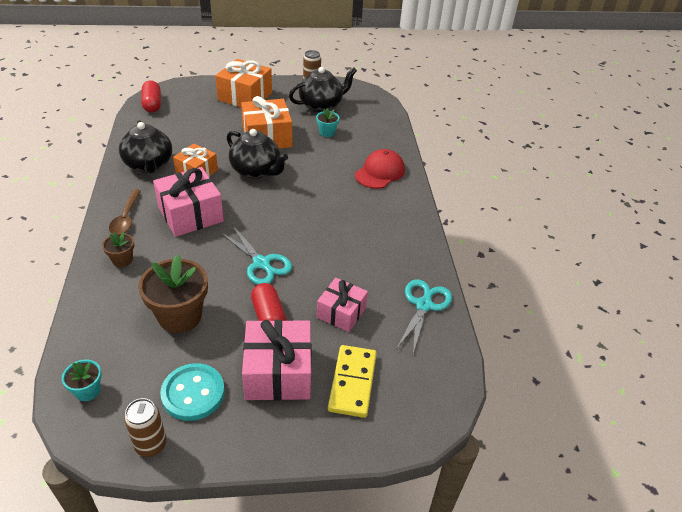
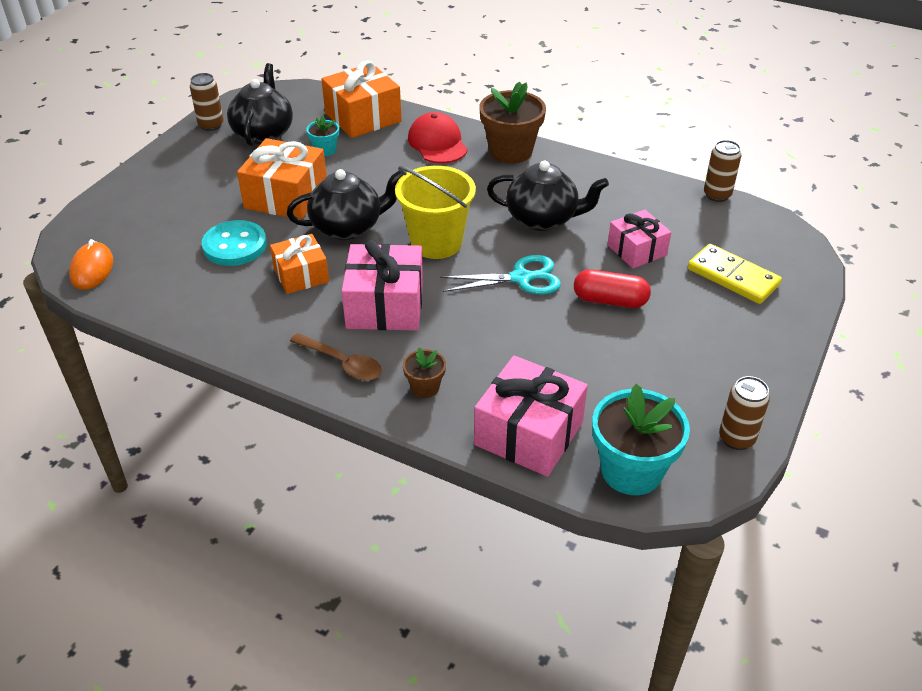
camera: 55 degrees left, 0 degrees up
(87, 390) = (631, 471): turquoise flower pot -> turquoise flower pot, size x1.99
(149, 165) = (243, 312): black teapot -> black teapot (543, 219)
(152, 104) = (92, 269): red capsule -> orange mouse
(180, 316) = (562, 365): brown flower pot -> brown flower pot (510, 151)
(193, 393) = (684, 388): turquoise button -> turquoise button (235, 245)
(245, 96) = (172, 183): orange gift -> orange gift (363, 117)
(270, 211) = (436, 242): none -> yellow bucket
(278, 373) = (691, 320): pink gift -> pink gift (529, 433)
(424, 305) = (662, 196): turquoise scissors -> none
(457, 338) = (717, 195): none -> brown can

